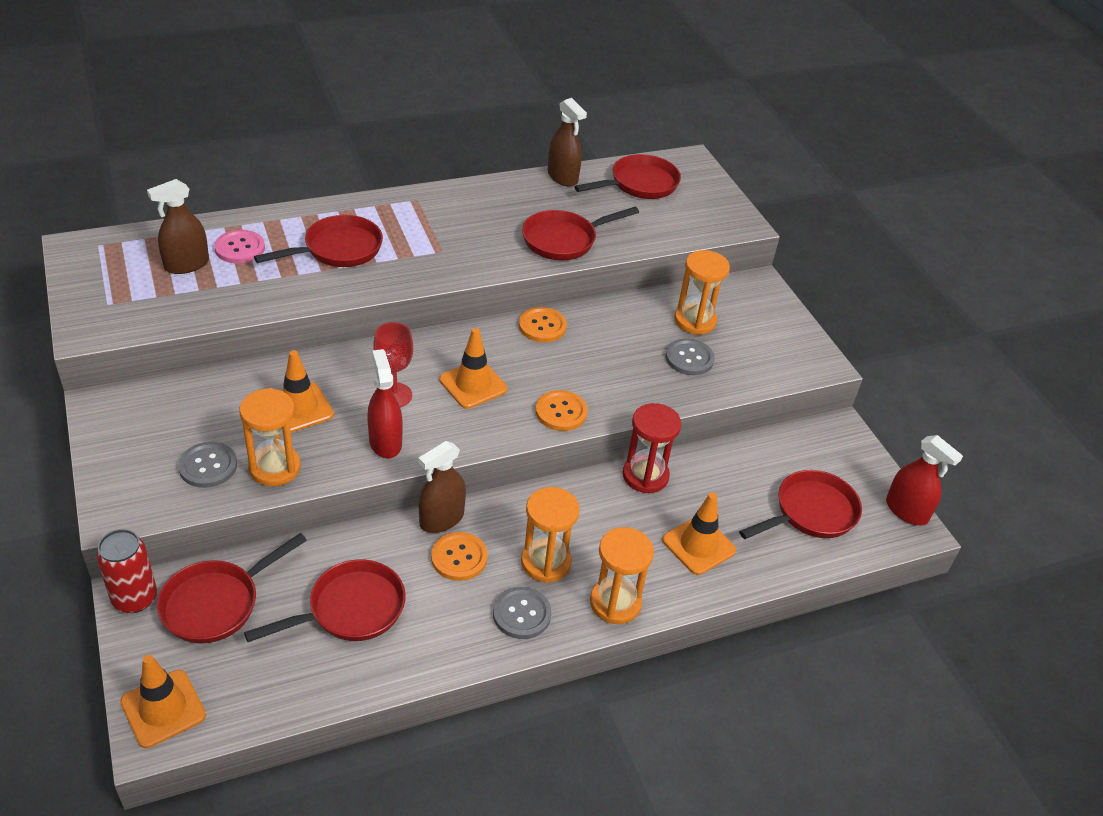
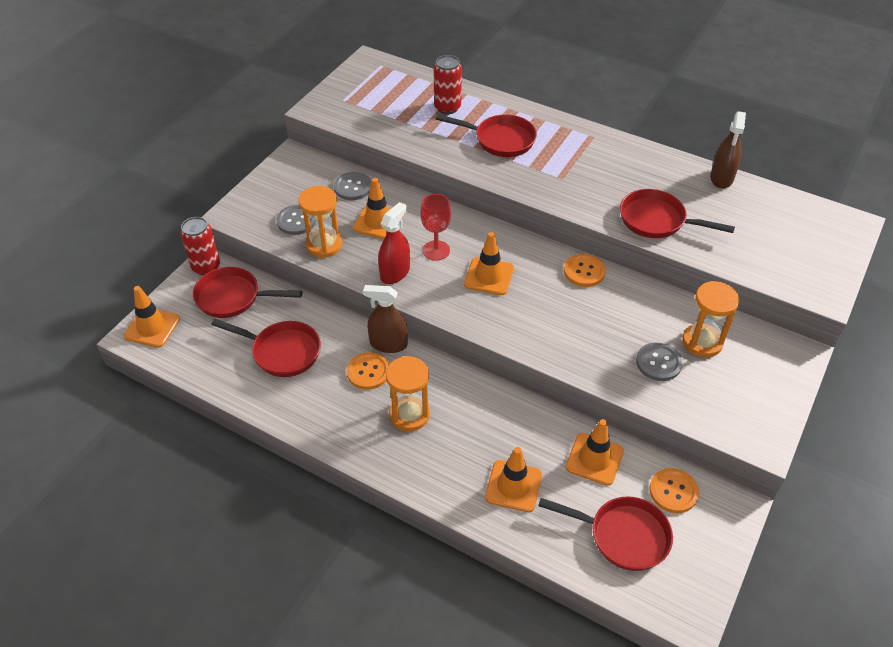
camera: 55 degrees right, 5 degrees up
(186, 264) = (408, 101): brown spray bottle -> none
(240, 248) = (447, 107): pink button -> red can
(522, 614) = (357, 430): grey button -> grey button (353, 187)
(561, 412) = (518, 331): orange button -> orange button (673, 491)
(615, 603) = (415, 471): orange hourglass -> none
(640, 184) = (778, 217): red pan -> none
(645, 476) = (541, 417): red hourglass -> none
(721, 475) = (594, 459): none -> orange traffic cone
(906, 511) = (702, 600): red spray bottle -> none

